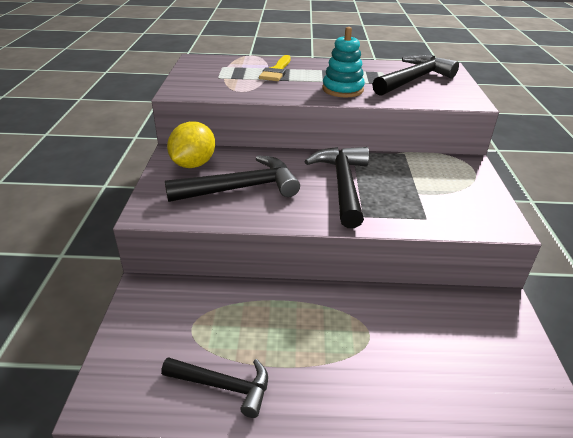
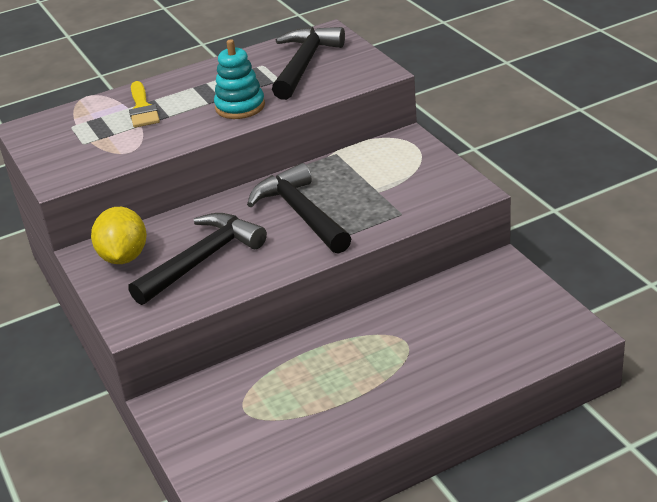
camera: 25 degrees left, 0 degrees up
(223, 386) = (314, 436): black hammer -> none

